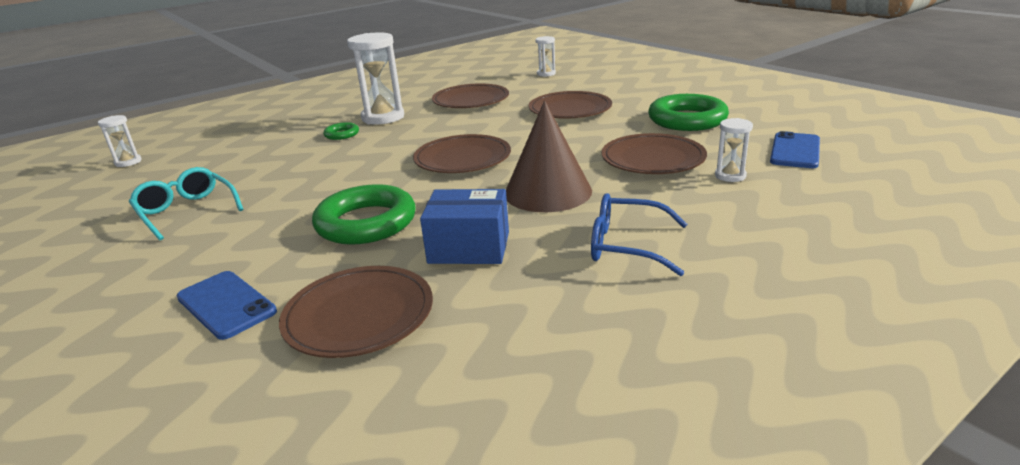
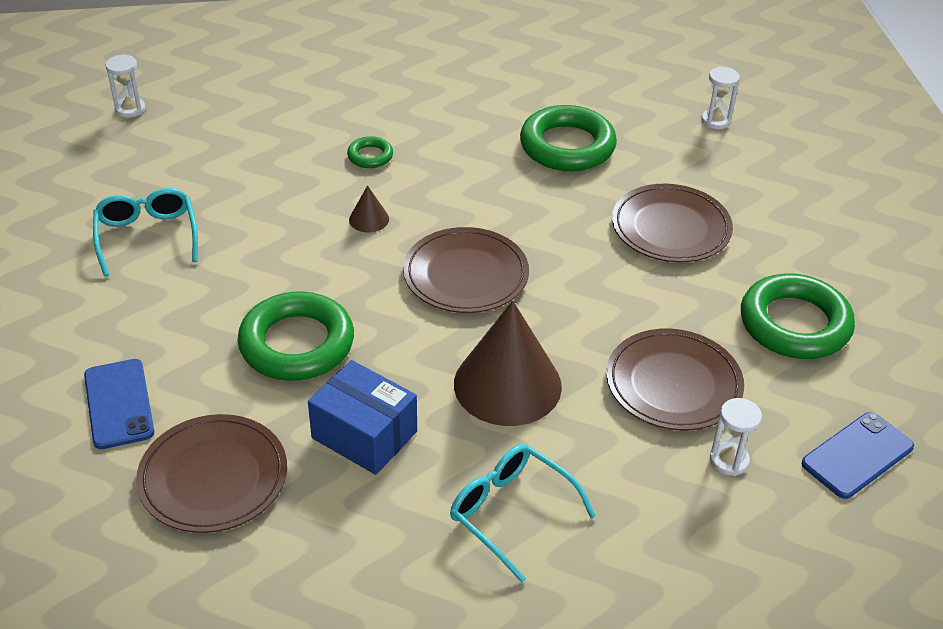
camera: 25 degrees right, 15 degrees up
(367, 157) = (369, 219): none -> brown cone
(383, 117) = (438, 138): white hourglass -> none
(471, 100) = (567, 146): brown plate -> green ring
(626, 245) = (510, 512): blue glasses -> turquoise glasses

